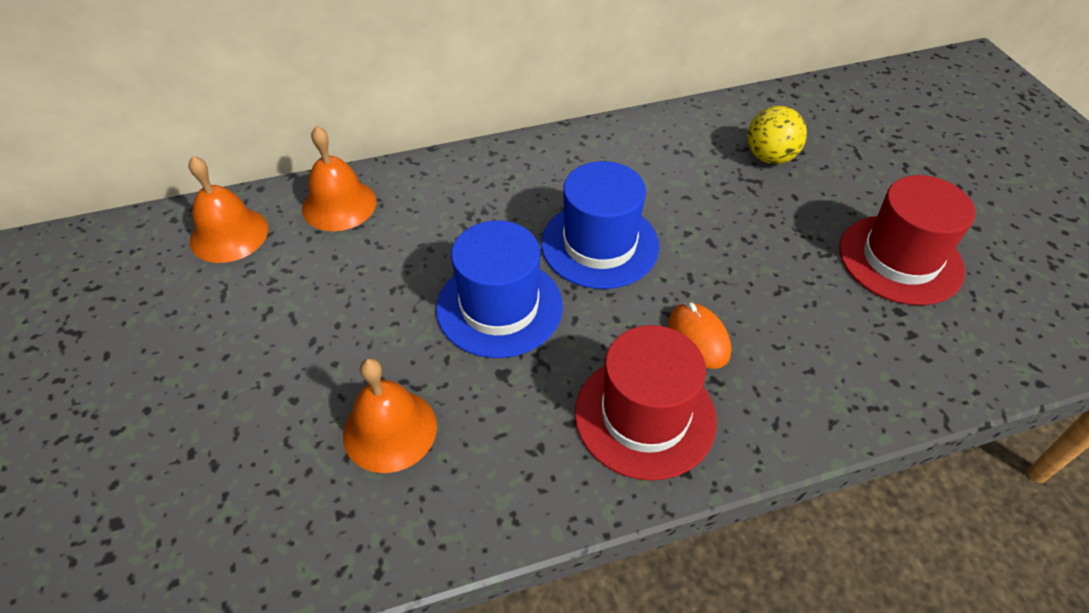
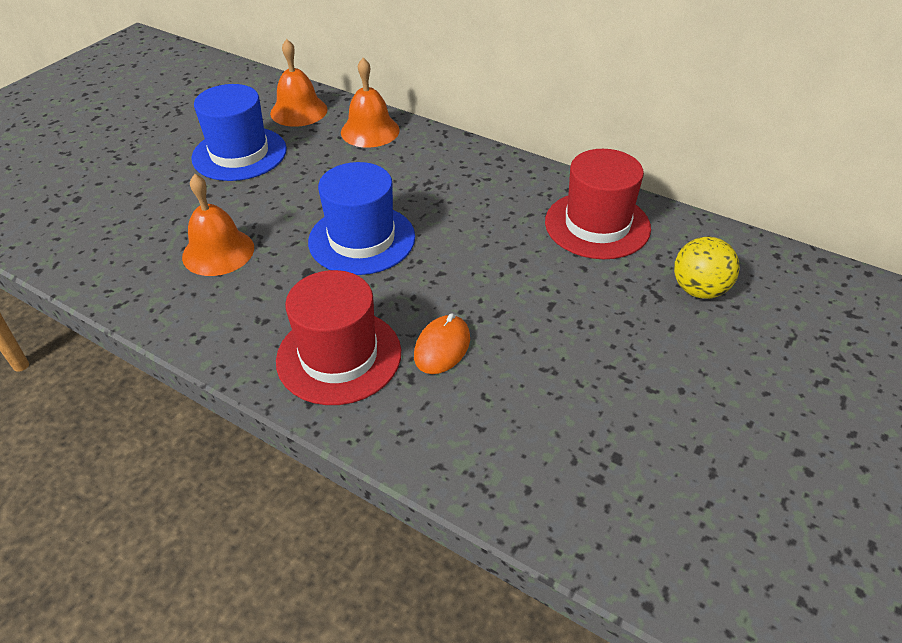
camera: 50 degrees right, 5 degrees down
(600, 244) = (474, 252): blue hat -> blue hat (239, 154)
(900, 259) = (685, 430): red hat -> red hat (597, 225)

